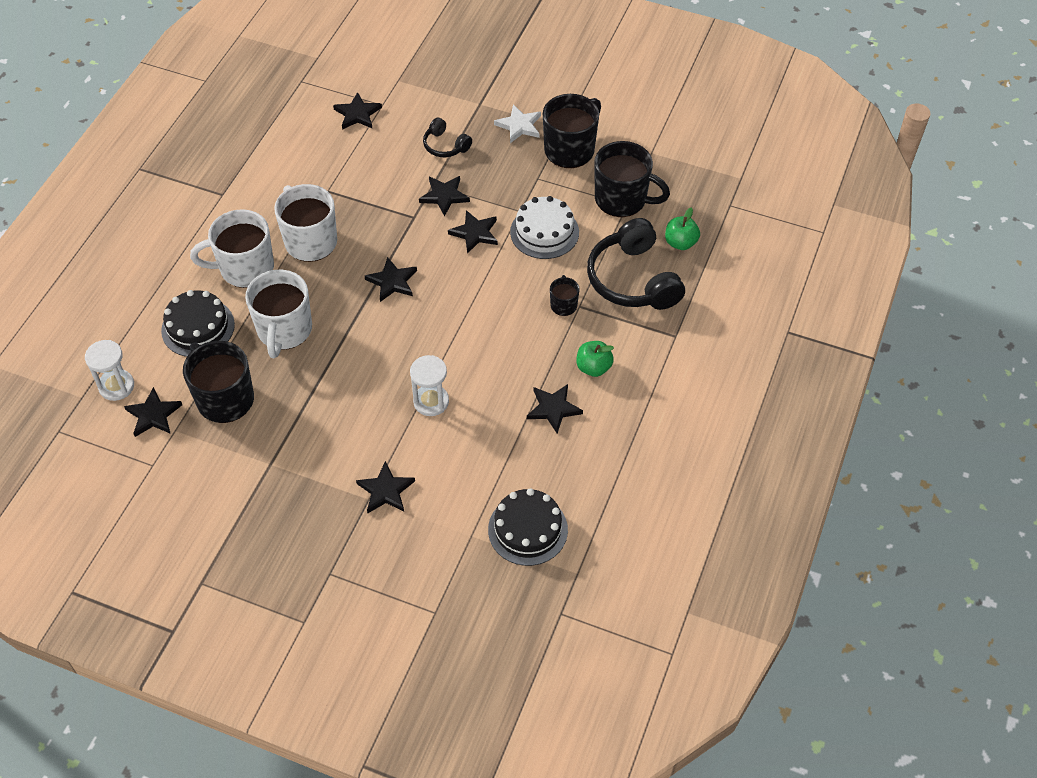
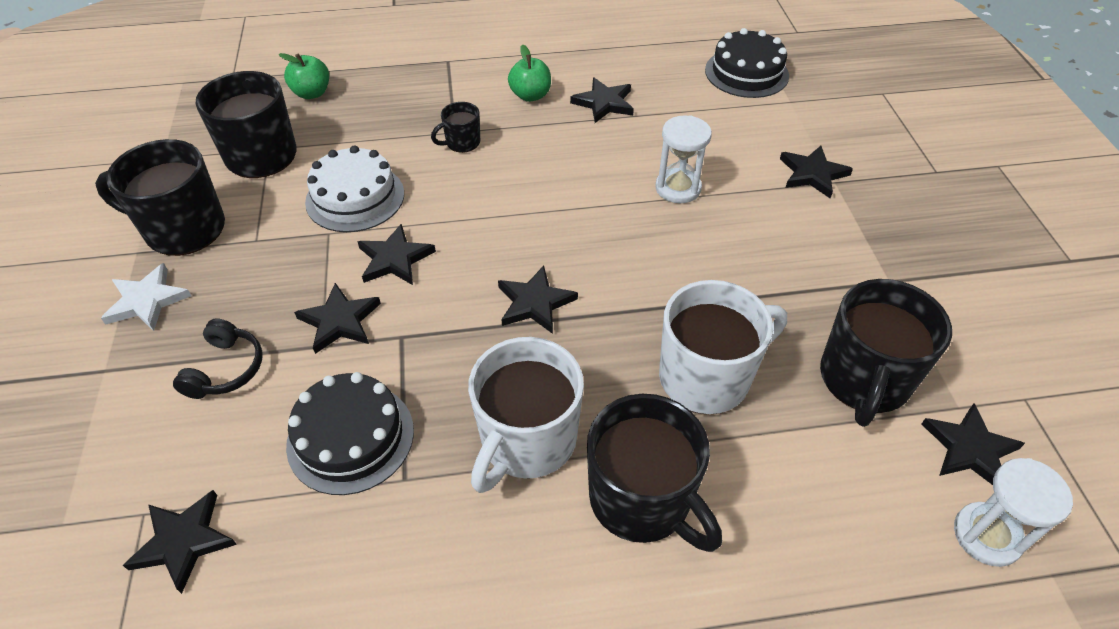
camera: 120 degrees left, 5 degrees down
(198, 327) = (796, 492): black cake -> black cake (350, 437)
(245, 268) = (642, 500): white mug -> black mug
(633, 279) = (389, 108): black headphones -> none

